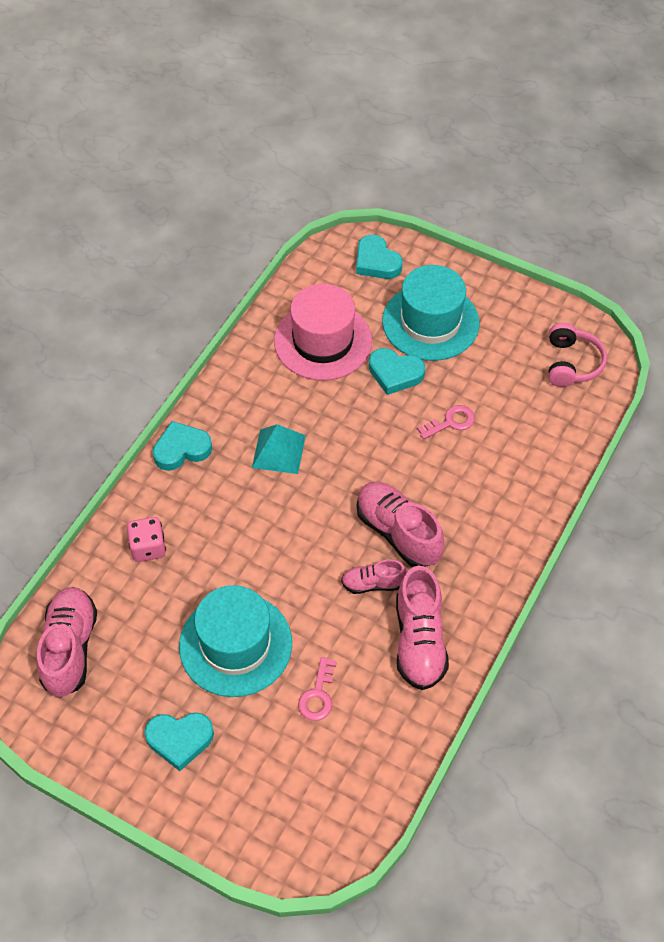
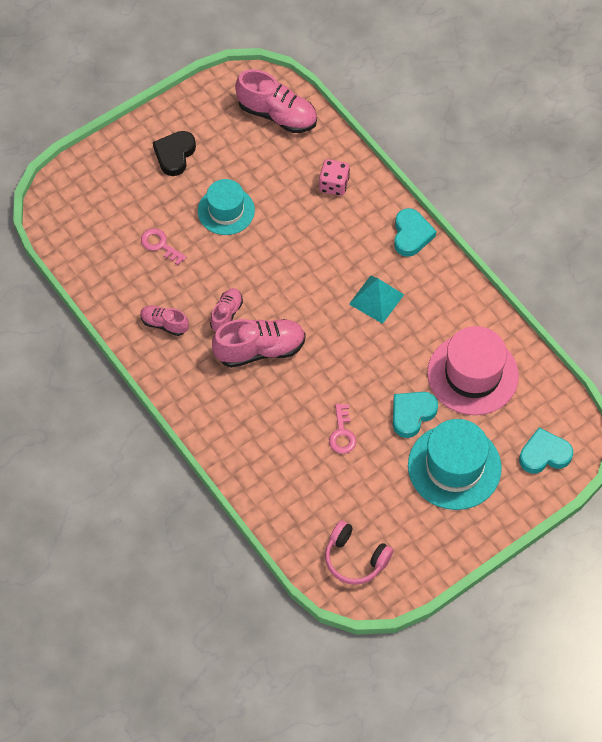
camera: 115 degrees right, 5 degrees up
(180, 740) = (174, 155): turquoise heart -> black heart
(235, 644) = (226, 211): turquoise hat -> turquoise hat, size x0.66
(419, 641) = (164, 324): pink shoe -> pink shoe, size x0.56

